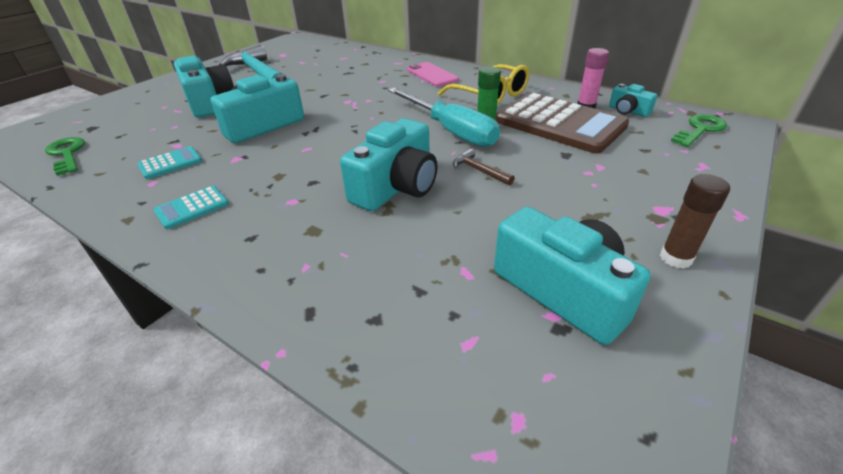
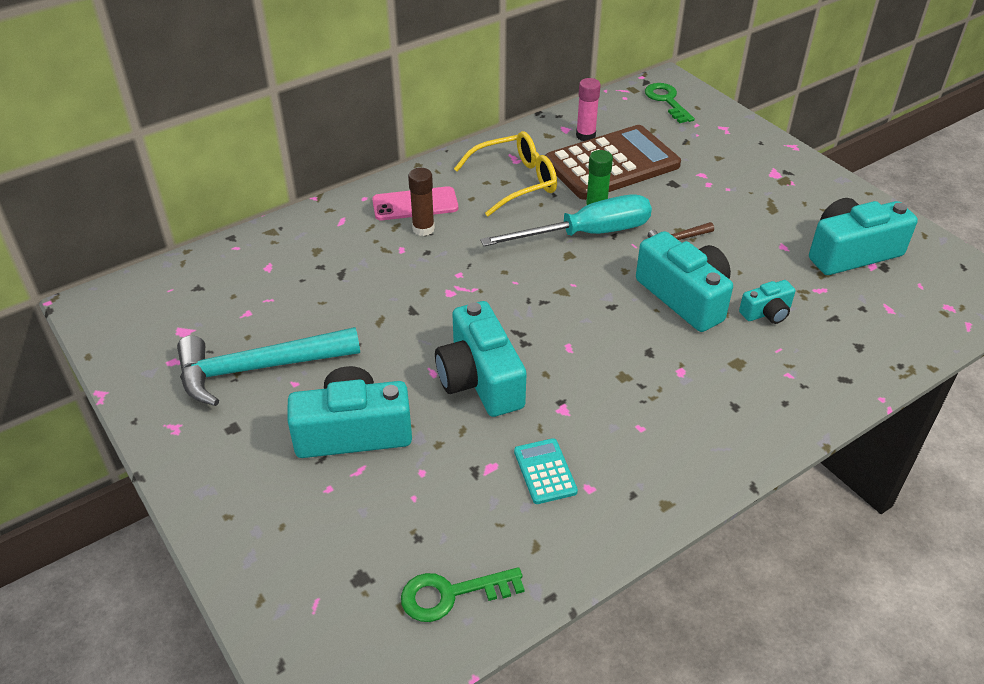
camera: 70 degrees left, 5 degrees up
(192, 208) = (664, 449): turquoise calculator -> none
(628, 111) = (609, 117): turquoise camera -> turquoise camera (766, 313)
(675, 258) = (831, 194): brown glue stick -> brown glue stick (423, 229)

